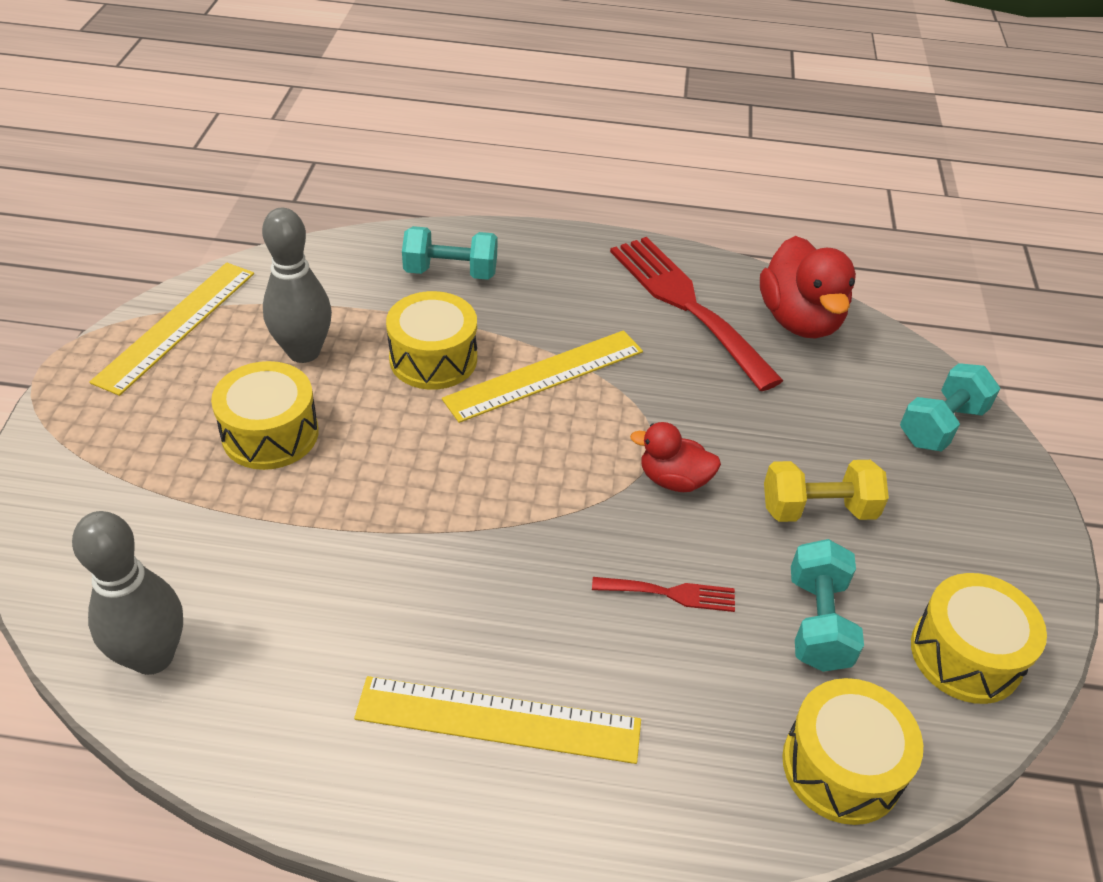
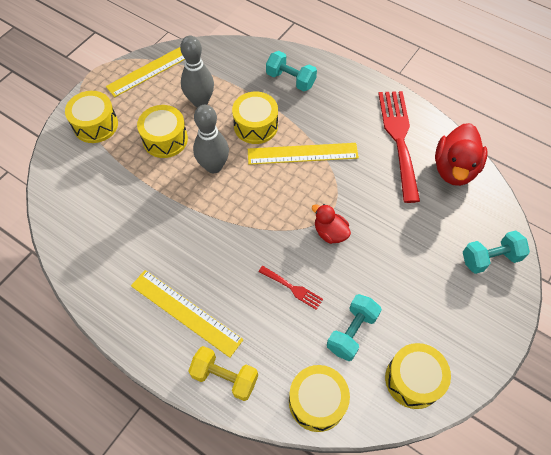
camera: 30 degrees right, 15 degrees up
(105, 455) = (95, 125): none -> yellow drum
(153, 656) = (71, 225): grey bowling pin -> grey bowling pin (214, 166)
(818, 509) = (391, 276): yellow dumbbell -> yellow dumbbell (225, 377)

